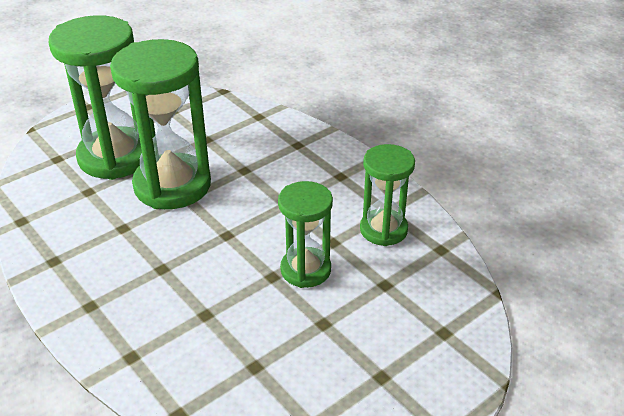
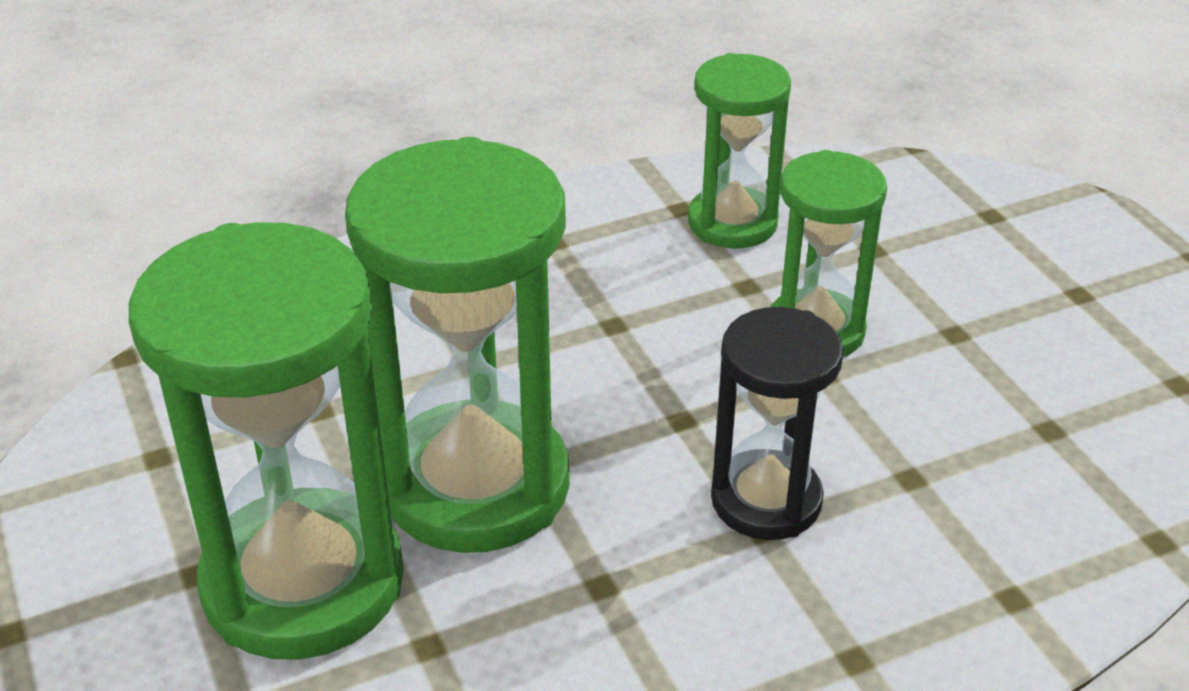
camera: 75 degrees left, 0 degrees up
(180, 267) = (766, 500): none -> black hourglass

